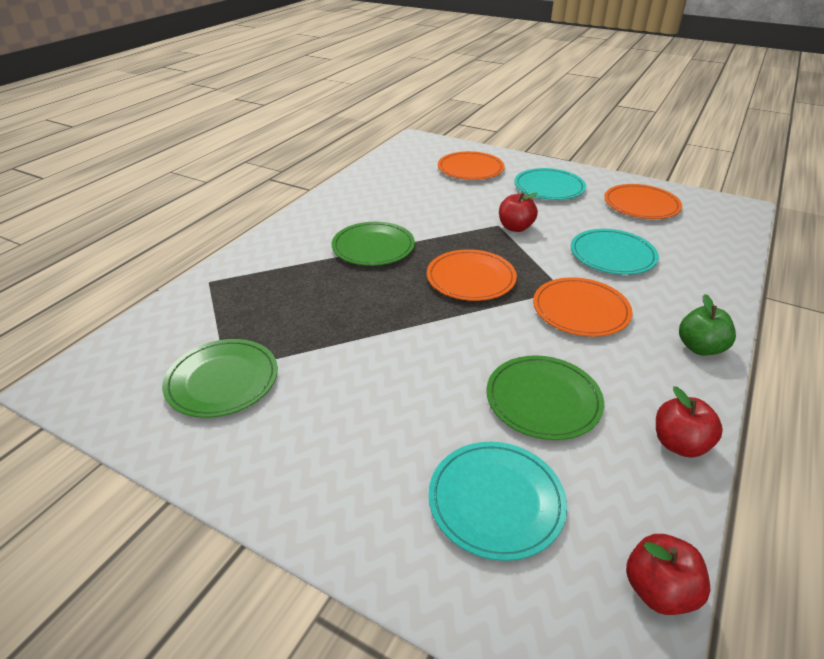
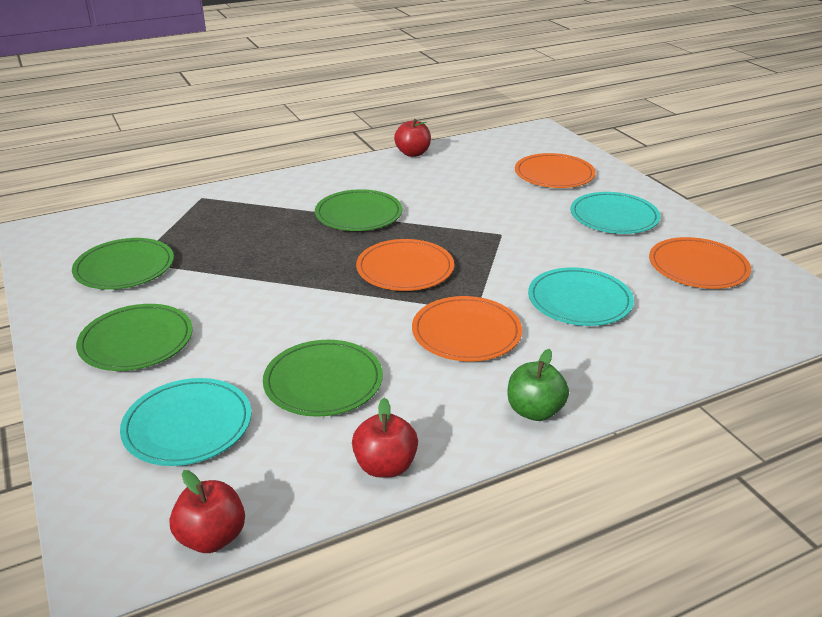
camera: 35 degrees right, 5 degrees down
(337, 447) = (136, 341): none -> green plate
(515, 227) = (515, 242): red apple -> red apple (413, 153)

